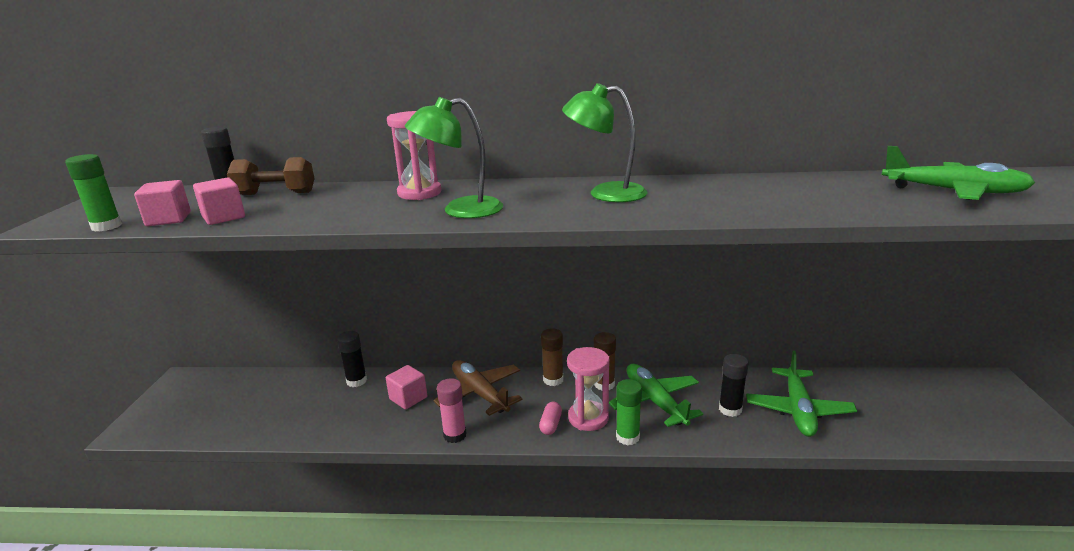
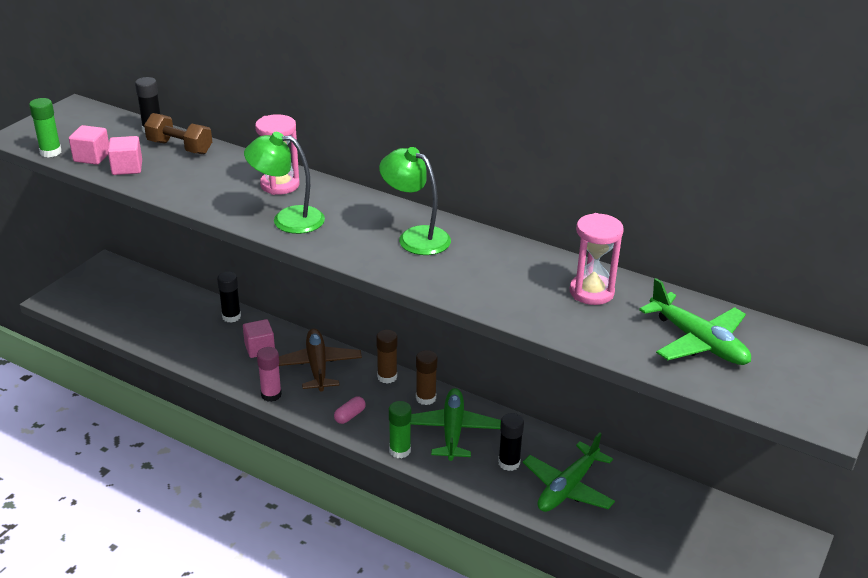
camera: 25 degrees right, 10 degrees up
(588, 418) = (384, 422): pink hourglass -> pink hourglass (591, 292)

